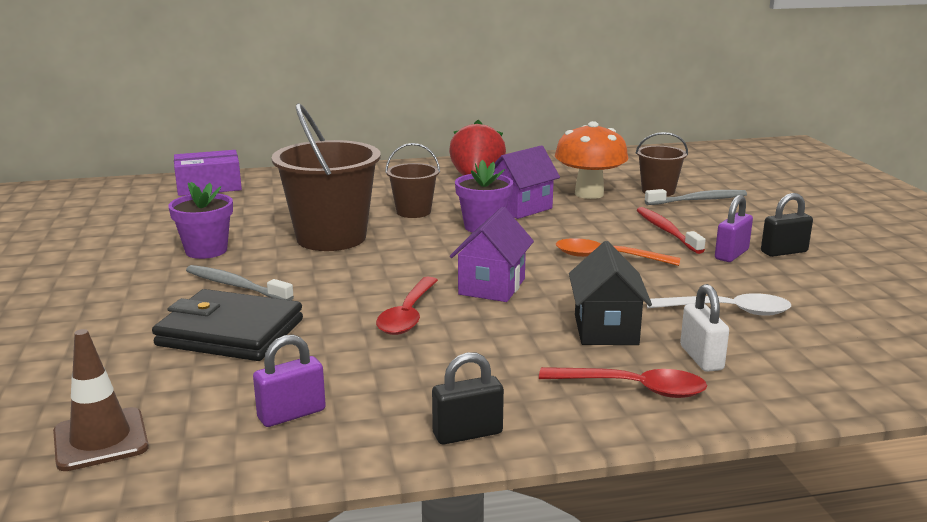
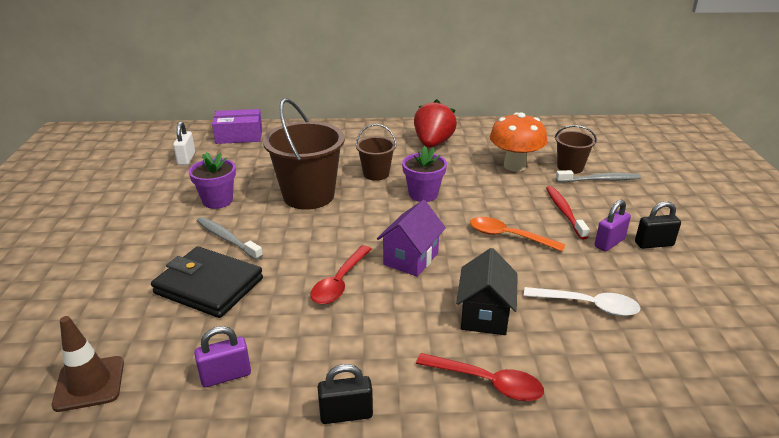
camera: 10 degrees right, 10 degrees up
(521, 208) = (457, 177): purple house -> none
(701, 358) = (551, 355): white padlock -> white padlock (186, 159)

